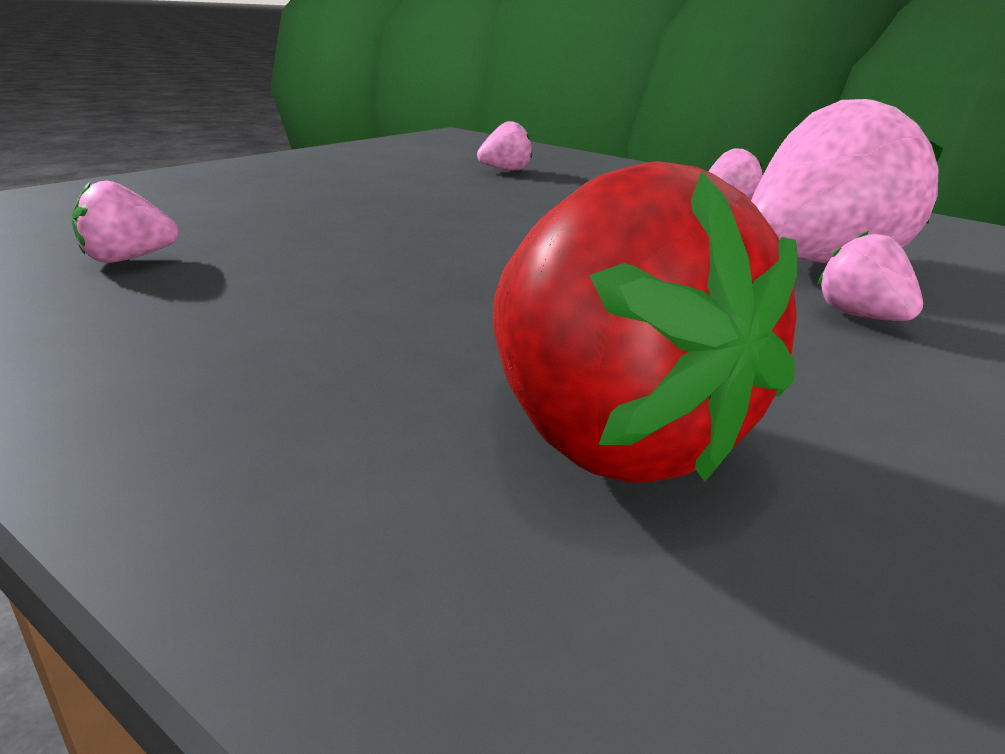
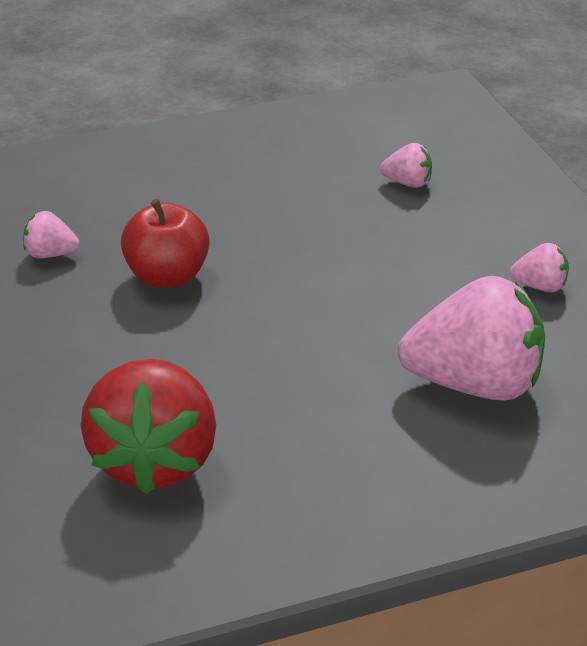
camera: 35 degrees right, 10 degrees up
(338, 251) = (167, 276): none -> red apple
(860, 316) = (409, 440): pink strawberry -> none

